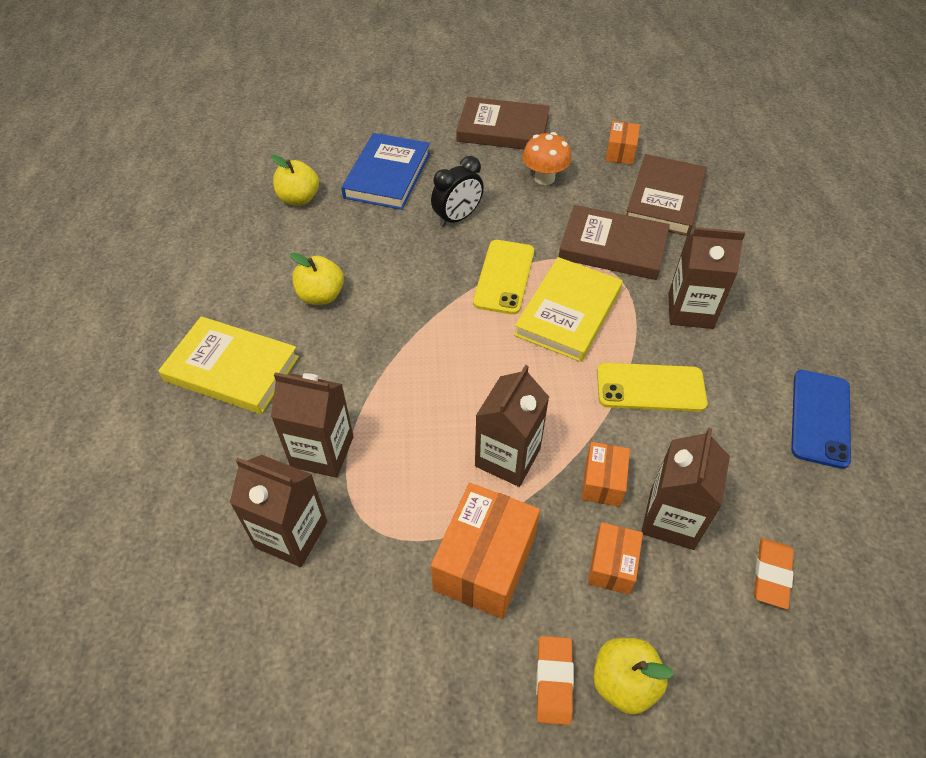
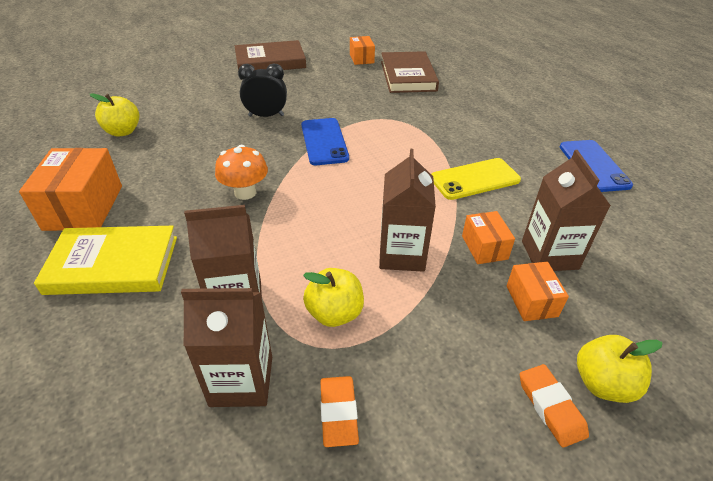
camera: 25 degrees left, 10 degrees down
(321, 296) = (176, 189): yellow apple -> yellow apple (334, 313)
(387, 175) = (194, 103): blue book -> none
(457, 218) = (266, 116): black clock -> black clock turned 120 degrees counterclockwise
(485, 563) = (433, 337): orange box -> orange box (84, 207)
(504, 277) = (324, 141): yellow phone -> blue phone
(544, 178) = (318, 81): orange mushroom -> orange mushroom (245, 192)
(568, 313) = (386, 151): yellow book -> none
(613, 247) = (391, 107): brown book -> none
(690, 311) = (468, 129): brown carton -> none
(771, 574) = (640, 266): orange eraser -> orange eraser (338, 412)

